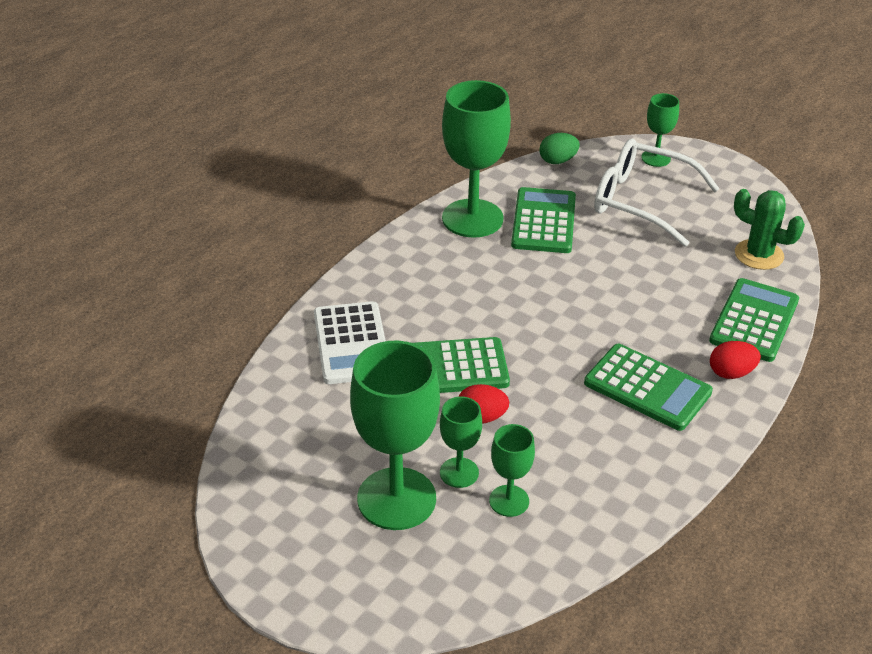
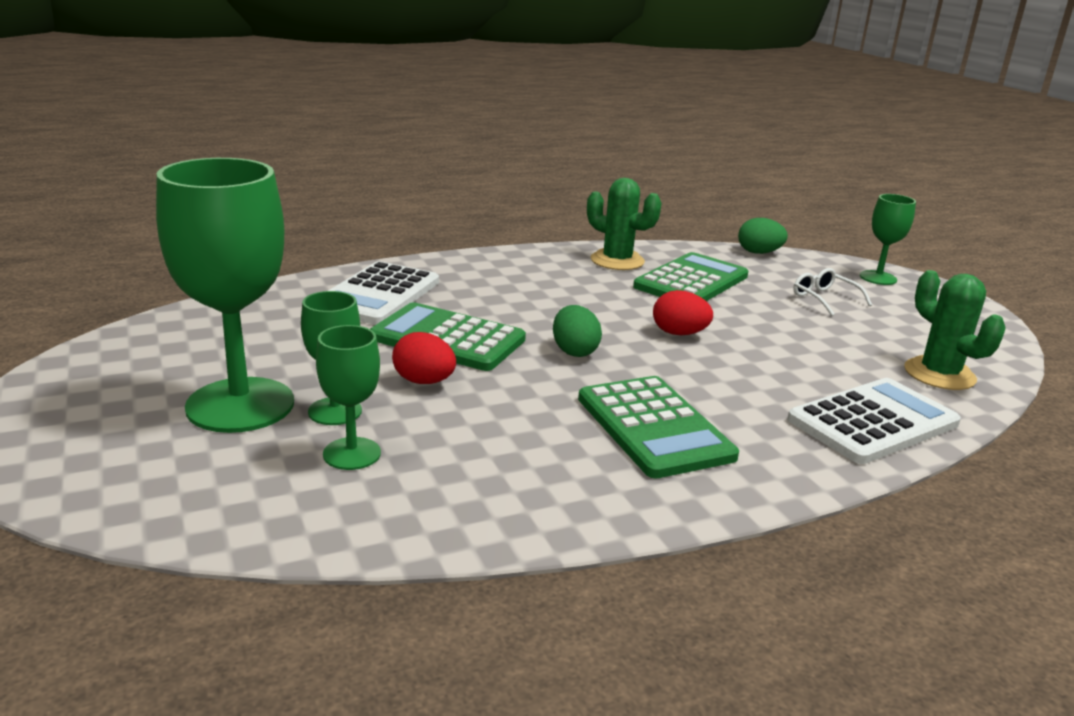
camera: 30 degrees right, 15 degrees down
(472, 218) = (617, 261): green goblet -> green cactus
(540, 339) = (574, 351): none -> green egg
(641, 201) = (824, 299): white glasses -> white glasses, size x0.44
(731, 373) = (786, 454): red egg -> red egg (679, 333)
(754, 321) = (872, 422): green calculator -> white calculator

